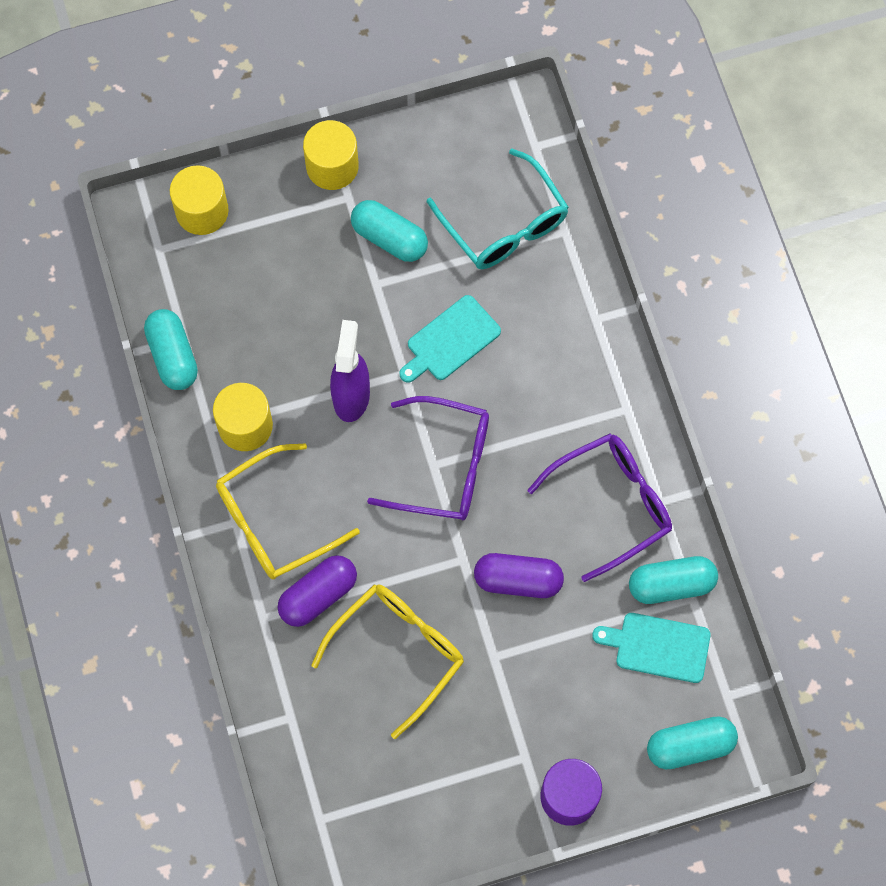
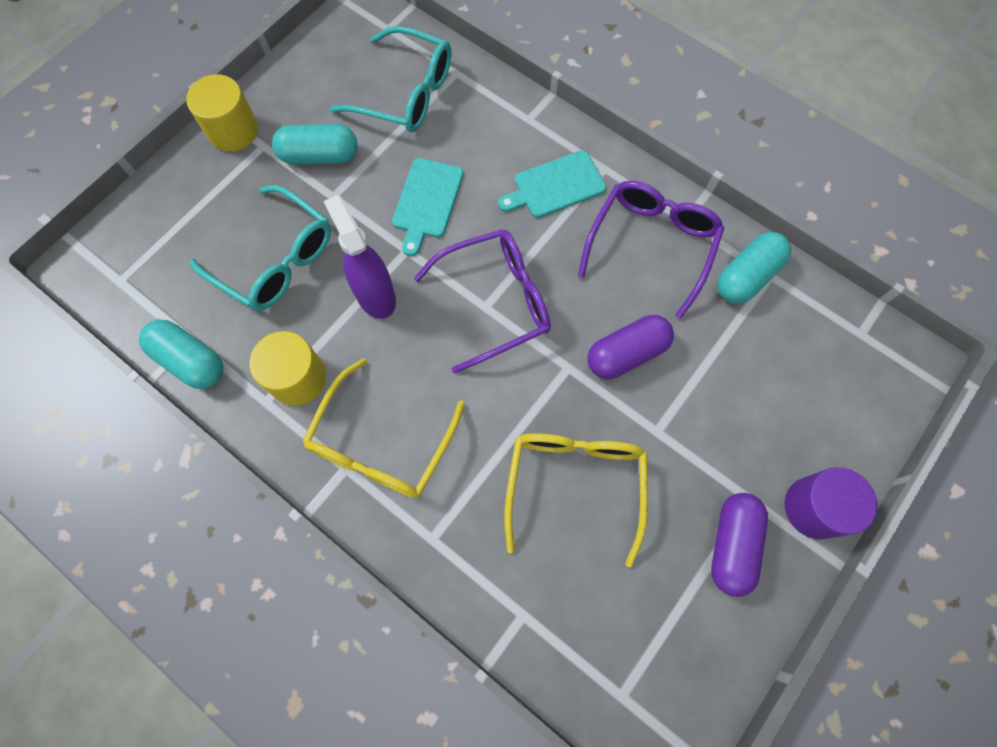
camera: 35 degrees left, 0 degrees up
(202, 211) = (140, 227): yellow cylinder -> none
(291, 310) = (274, 259): none -> turquoise glasses
(318, 595) = (467, 483): purple capsule -> purple capsule (732, 545)
(658, 647) = (778, 331): turquoise cutting board -> turquoise cutting board (555, 186)
(690, 746) = (869, 394): turquoise capsule -> none

